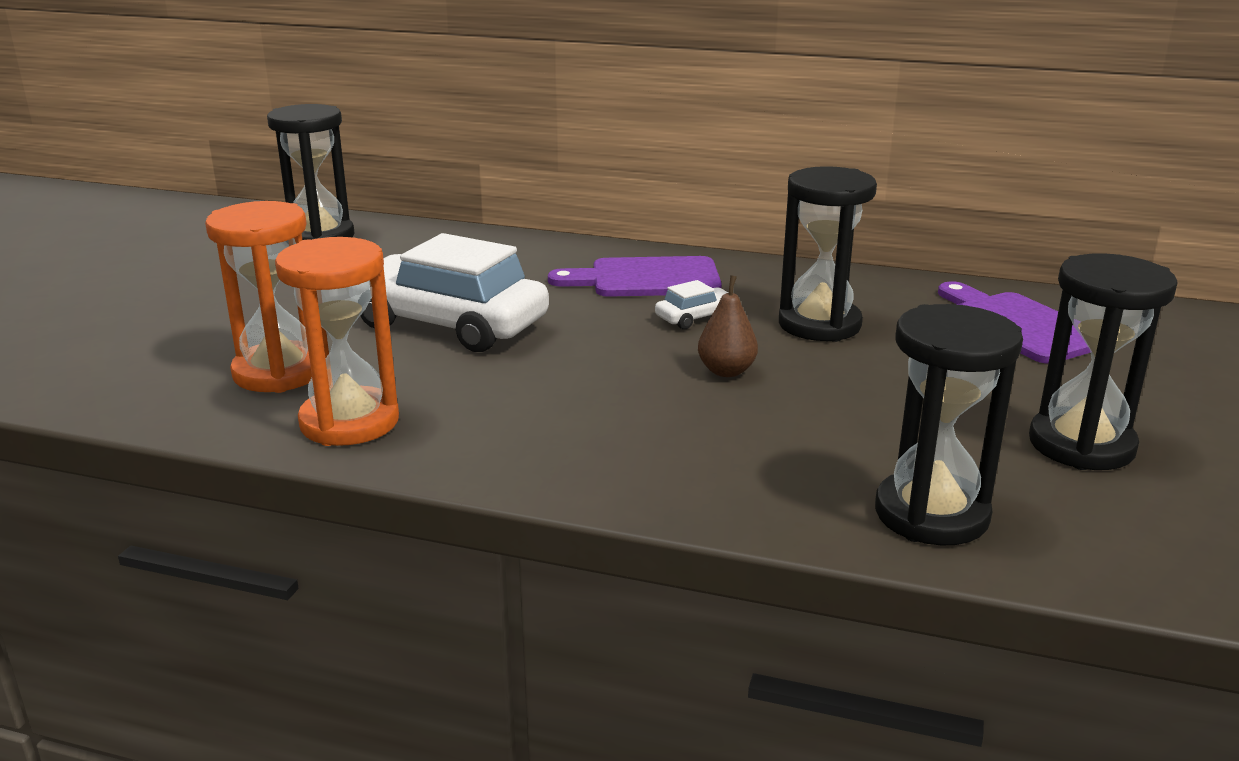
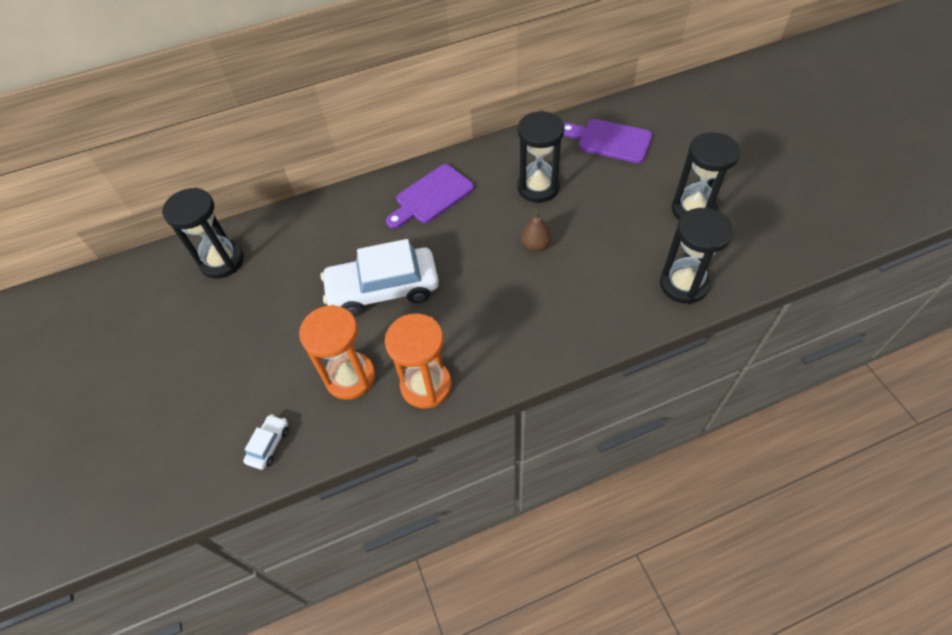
camera: 35 degrees left, 30 degrees up
(695, 317) = (484, 214): white car -> white car (269, 445)

